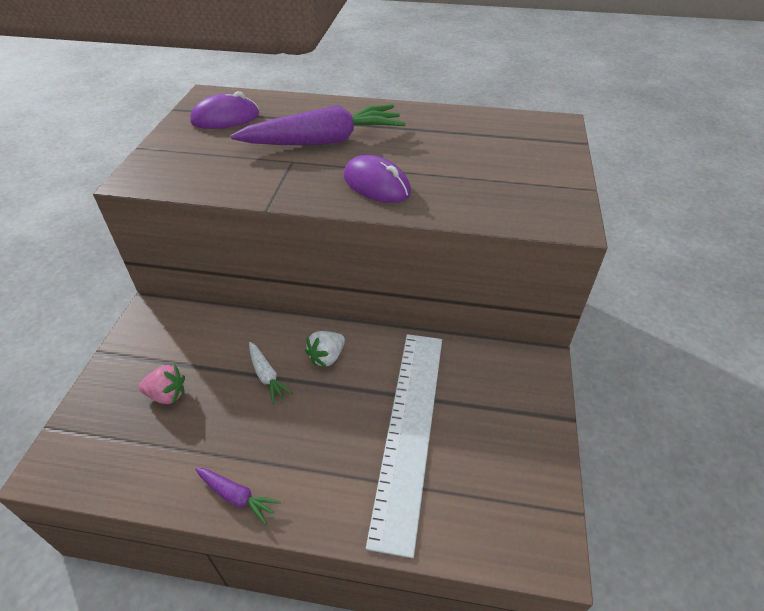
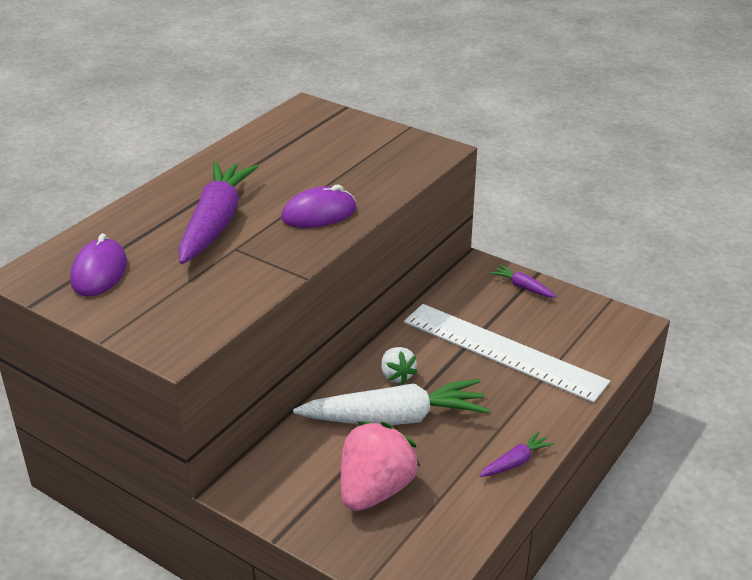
camera: 65 degrees left, 10 degrees down
(167, 395) = (375, 490): pink strawberry -> pink strawberry, size x1.89
(266, 376) = (395, 418): white carrot -> white carrot, size x2.25
(533, 413) = (523, 287): none -> purple carrot

